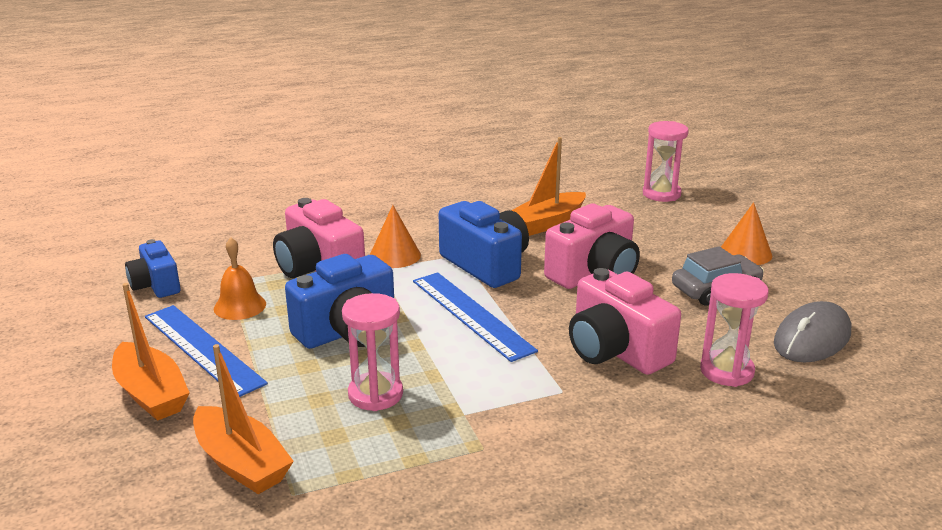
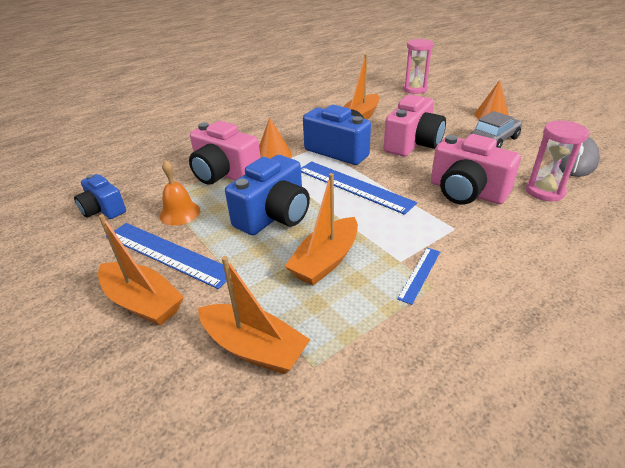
camera: 15 degrees left, 10 degrees up
(375, 394) = (325, 261): pink hourglass -> orange boat
(476, 432) = (419, 274): none -> blue ruler

